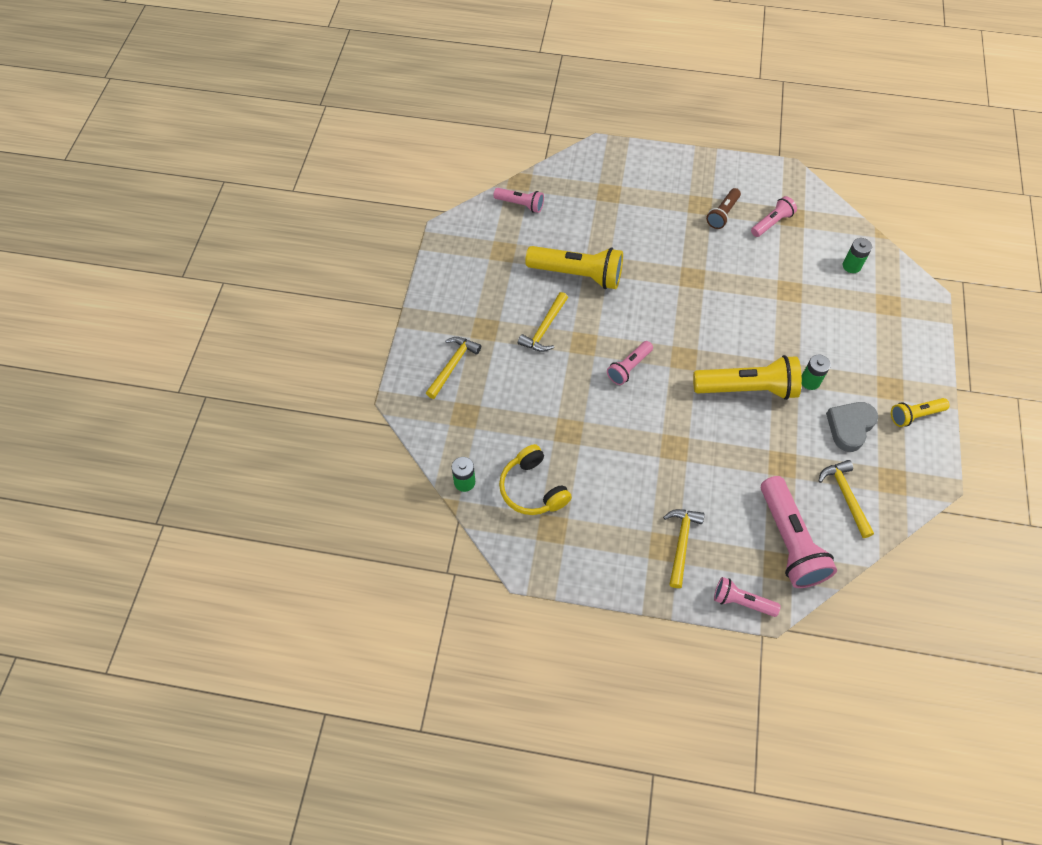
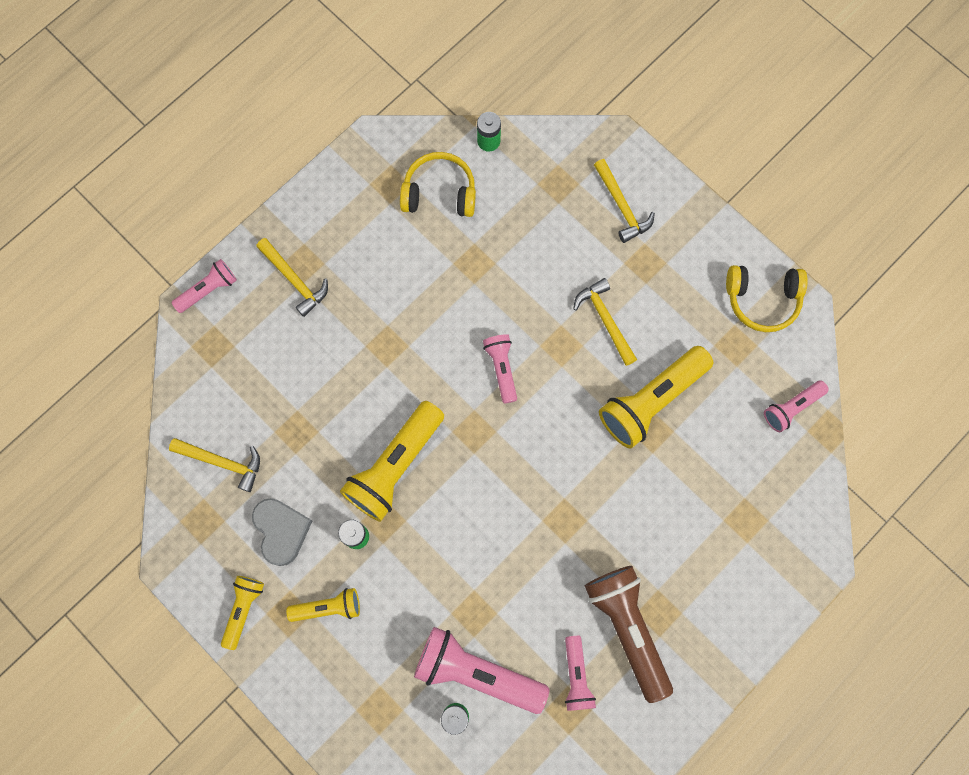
camera: 125 degrees right, 15 degrees up
(460, 253) = (762, 300): none -> yellow headphones
(722, 214) = (627, 628): brown flashlight -> brown flashlight, size x1.82
(789, 541) = (224, 374): pink flashlight -> pink flashlight (476, 672)
(864, 368) = (328, 607): none -> yellow flashlight

